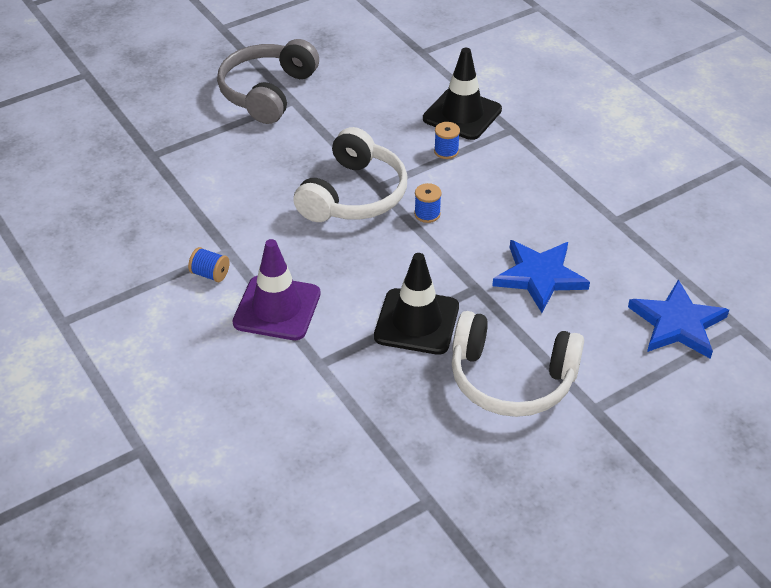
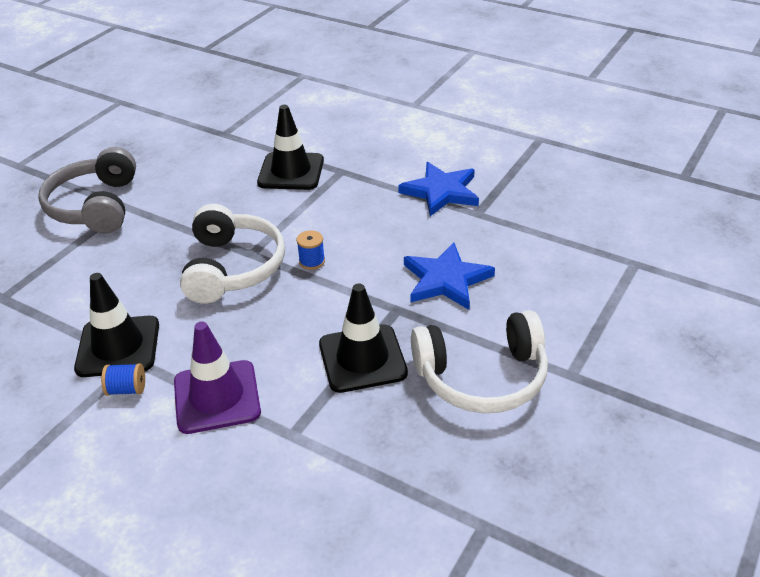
camera: 25 degrees left, 5 degrees down
(221, 234) = (118, 347): none -> black traffic cone
(446, 151) = (296, 205): blue spool -> none
(677, 323) = (585, 277): blue star -> blue star (441, 192)

